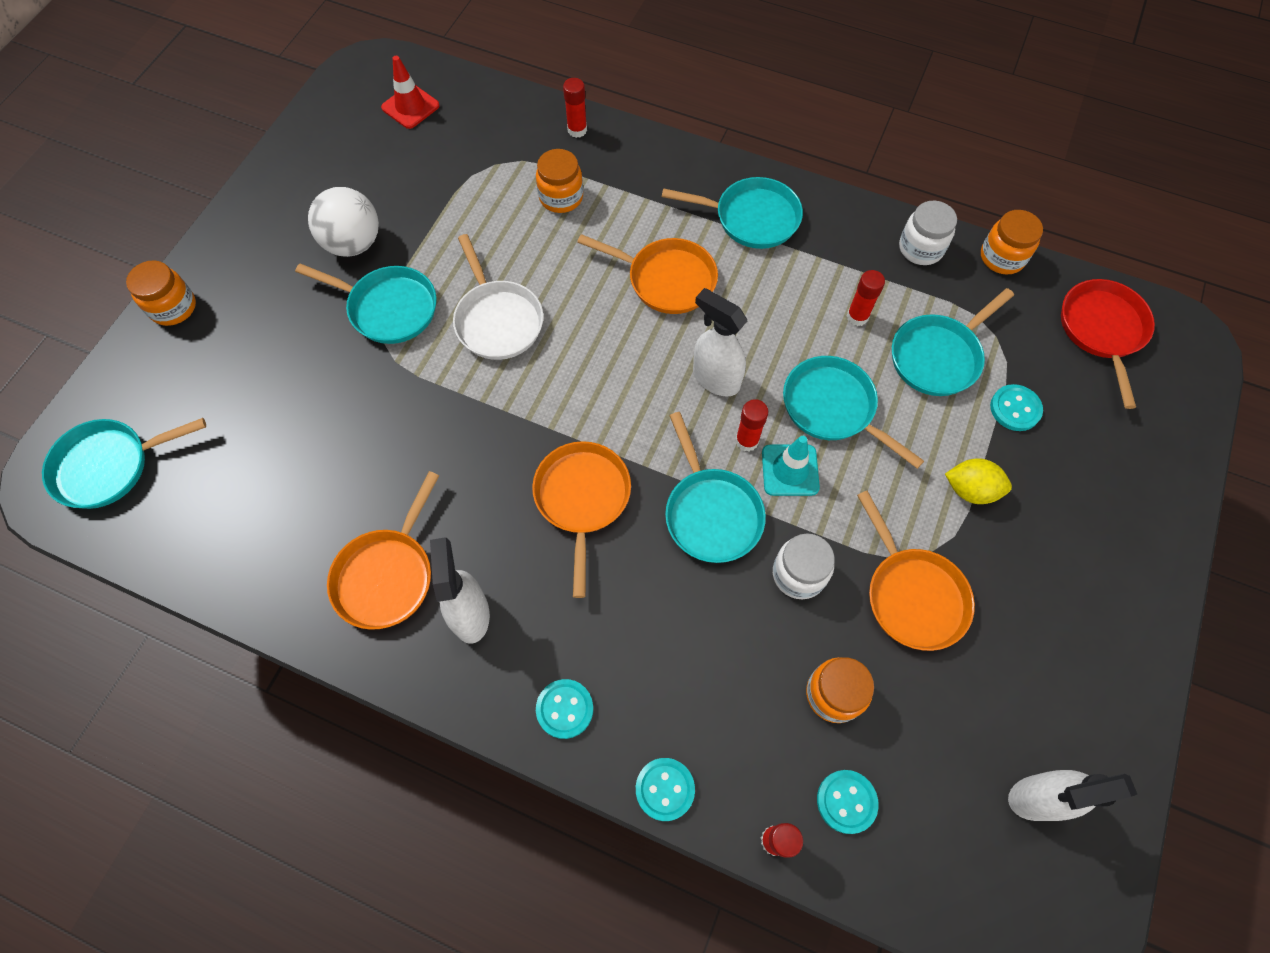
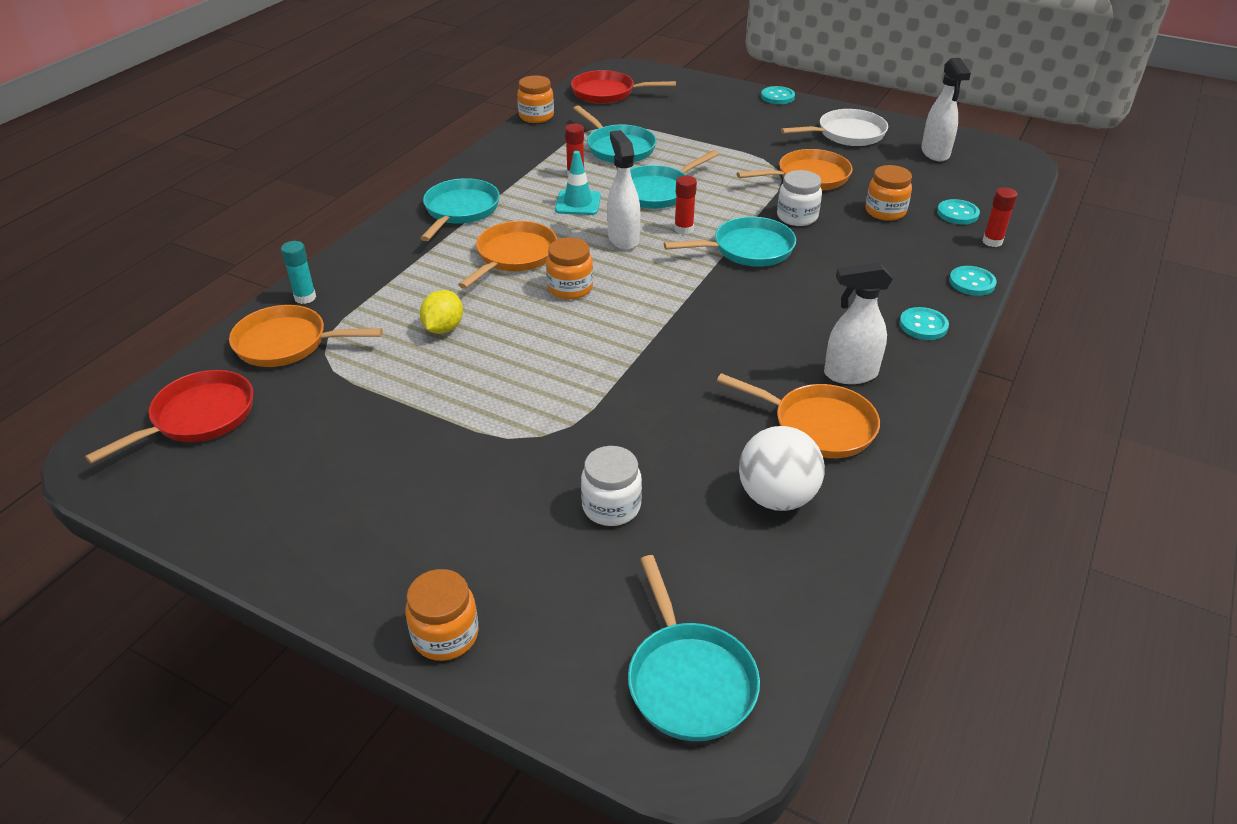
camera: 85 degrees left, 25 degrees down
(353, 243) = (397, 461): white ball -> white ball (776, 497)
(388, 308) = (500, 431): turquoise pan -> none
(410, 107) = (198, 417): red traffic cone -> red pan
(497, 320) = (534, 354): white pan -> white pan (846, 134)
(561, 197) = (392, 310): orange jar -> orange jar (570, 288)
(577, 130) = (305, 297): red glue stick -> turquoise glue stick
(582, 499) = (736, 310): orange pan -> orange pan (287, 343)
(715, 378) = (623, 239): white spray bottle -> white spray bottle turned 120 degrees clockwise
(790, 470) = (710, 213): turquoise traffic cone -> turquoise traffic cone (578, 203)
(920, 248) = (518, 144): white jar -> white jar (611, 507)
(970, 490) = (728, 149): yellow lemon -> yellow lemon (443, 328)
(1015, 409) = (665, 127): turquoise button -> turquoise button (777, 97)

